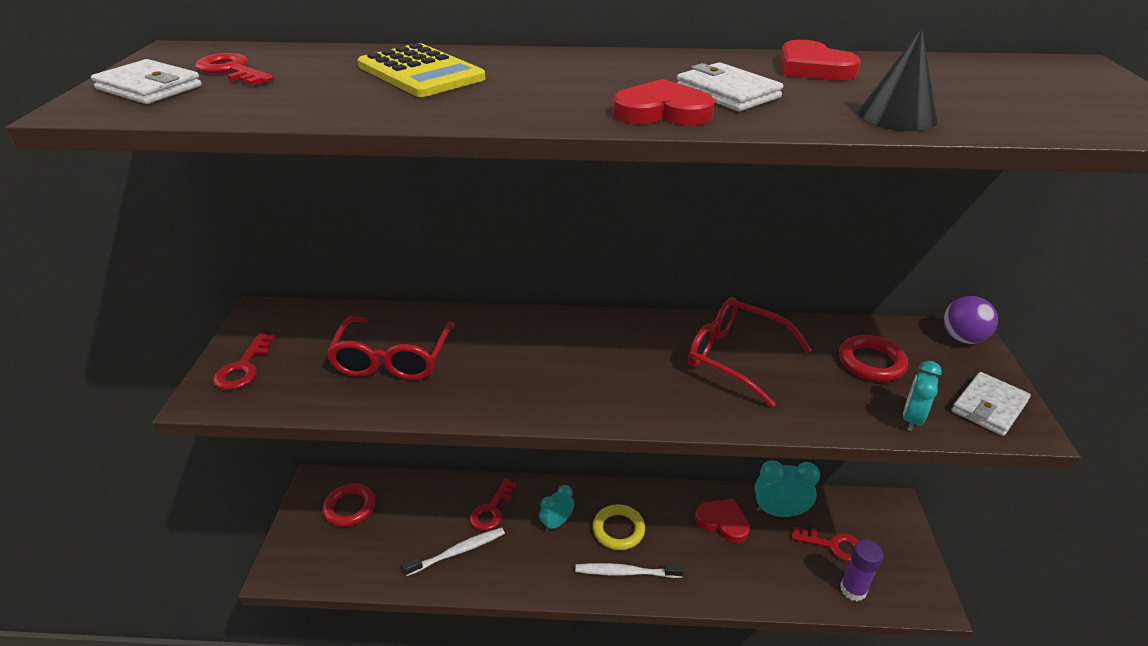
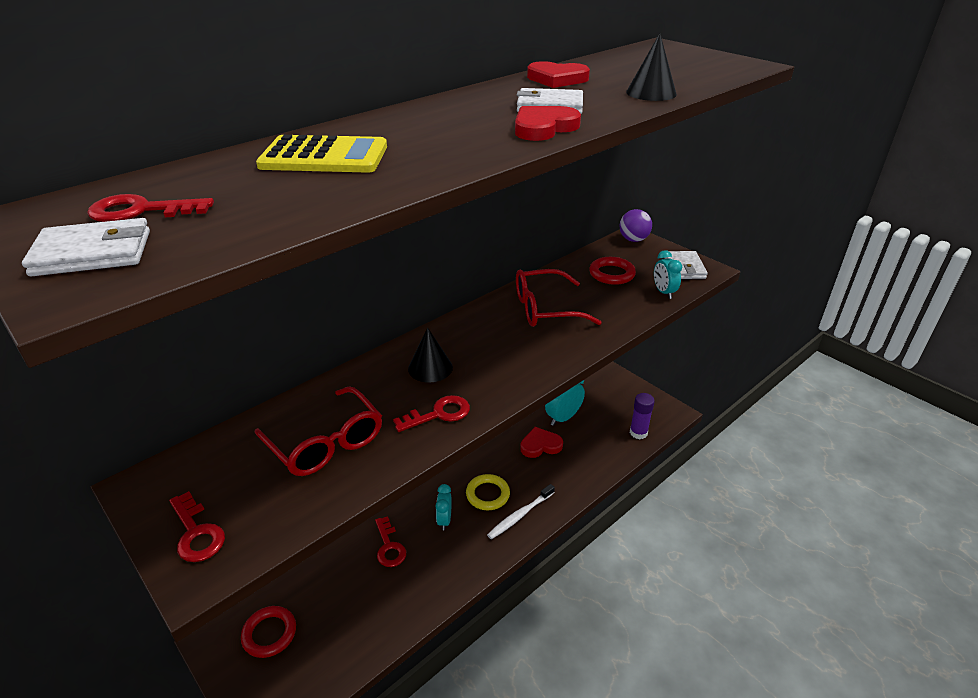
camera: 45 degrees left, 0 degrees up
(458, 551) = (398, 591): white toothbrush -> none
(548, 348) = (430, 368): none -> black cone
(832, 545) = (606, 417): red key -> red key (438, 414)

